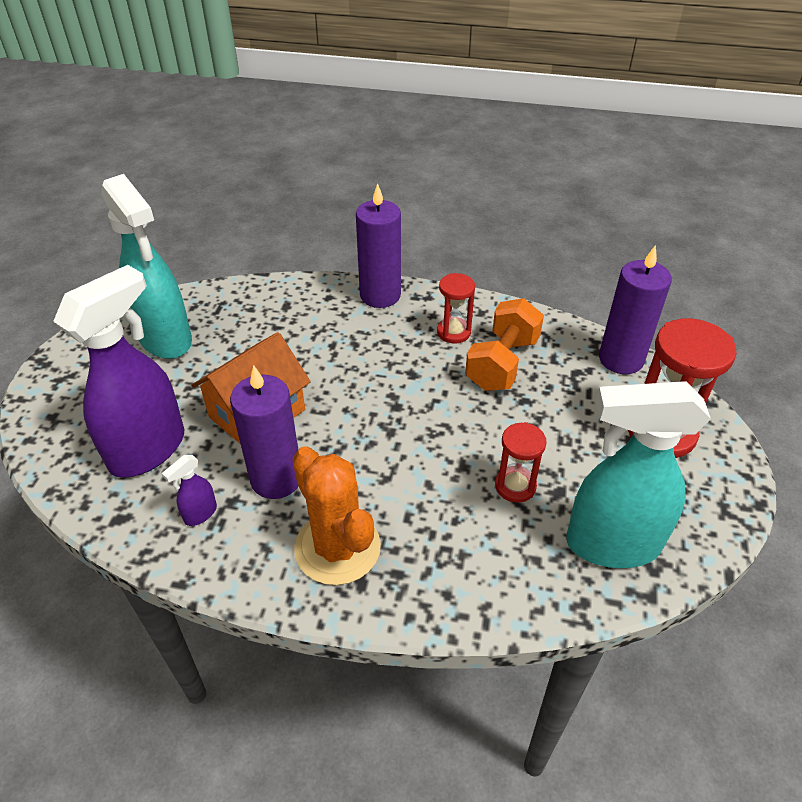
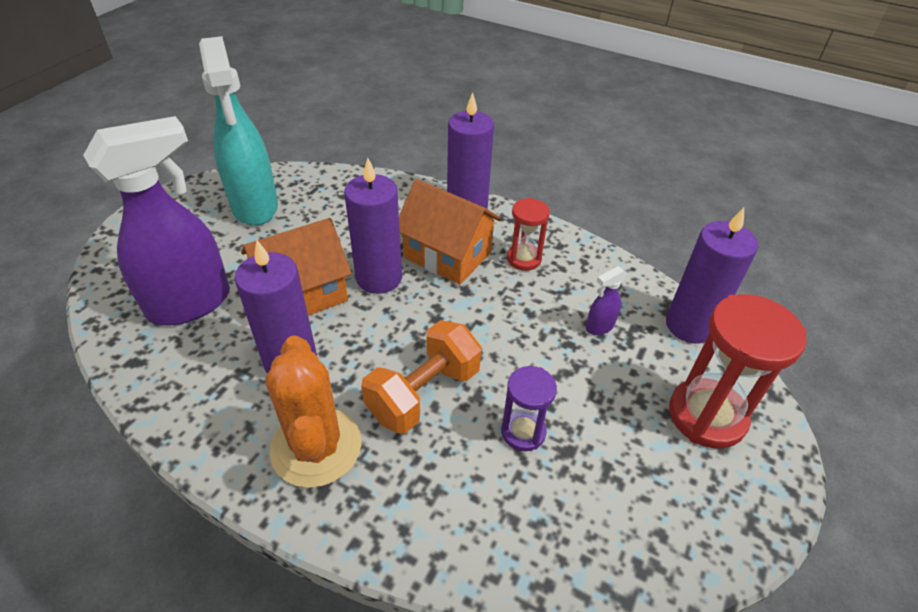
camera: 15 degrees right, 0 degrees up
(200, 514) = (205, 377): purple spray bottle -> purple spray bottle (599, 327)
(325, 381) = (379, 278): none -> purple candle
(381, 344) = (447, 255): none -> orange house
(502, 363) = (560, 301): orange dumbbell -> orange dumbbell (423, 393)
(515, 486) = (523, 432): red hourglass -> purple hourglass
(611, 544) = (604, 526): turquoise spray bottle -> none

